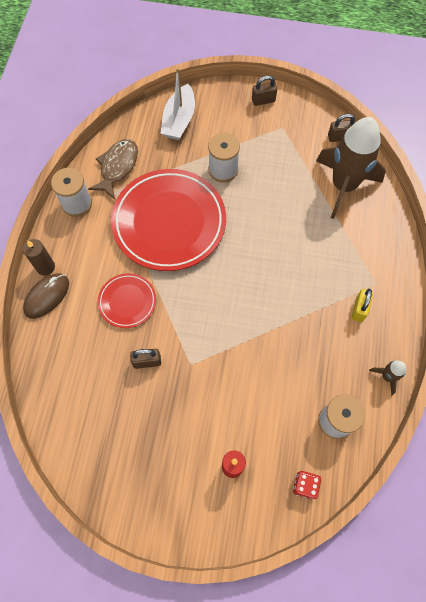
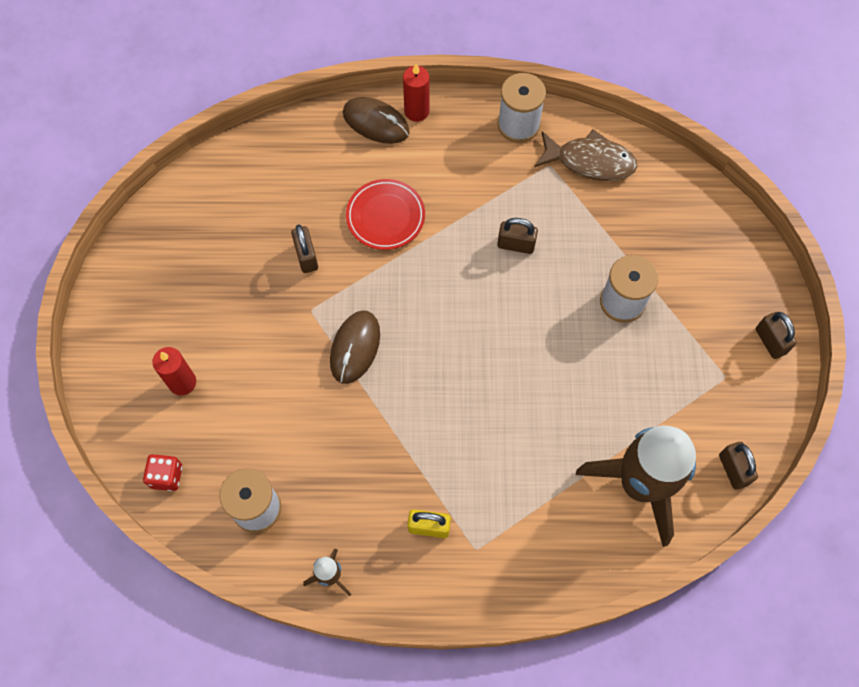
camera: 80 degrees right, 0 degrees up
(45, 267) = (416, 111): brown candle -> red candle
(169, 222) = (516, 245): red plate -> brown padlock
(179, 120) = (694, 226): white boat -> none
(226, 337) = (355, 348): none -> brown mouse

